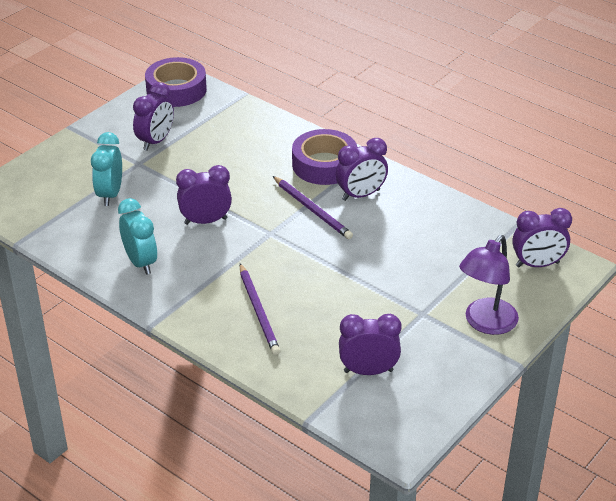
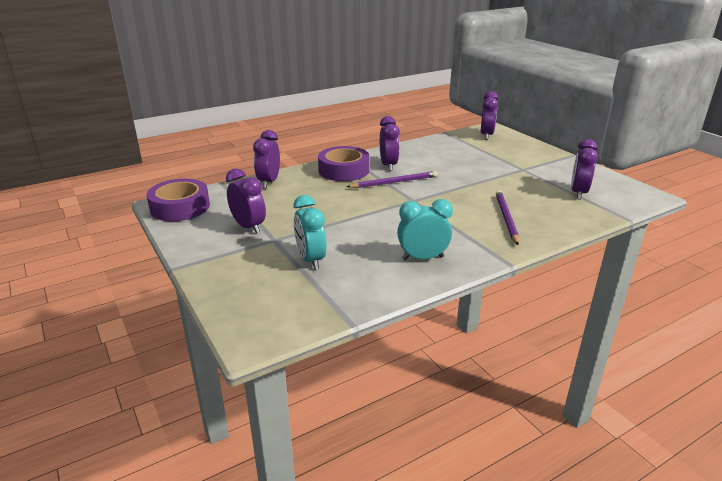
camera: 70 degrees left, 10 degrees down
(110, 194) = (310, 260): turquoise clock -> turquoise clock turned 45 degrees clockwise
(205, 221) = (382, 222): purple clock -> purple clock (269, 182)
(258, 311) = (506, 218): purple pencil -> purple pencil turned 90 degrees counterclockwise
(485, 323) = (537, 155): purple lamp -> none

